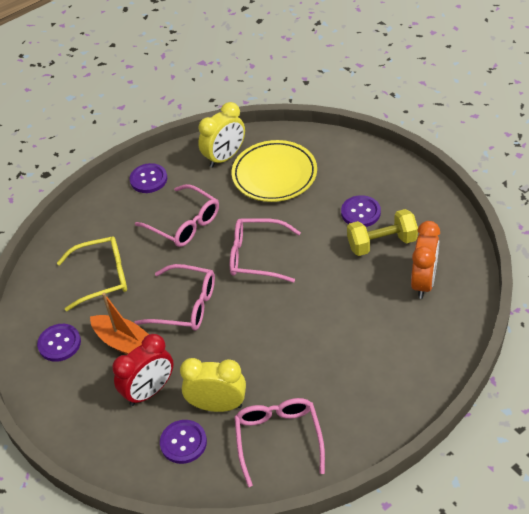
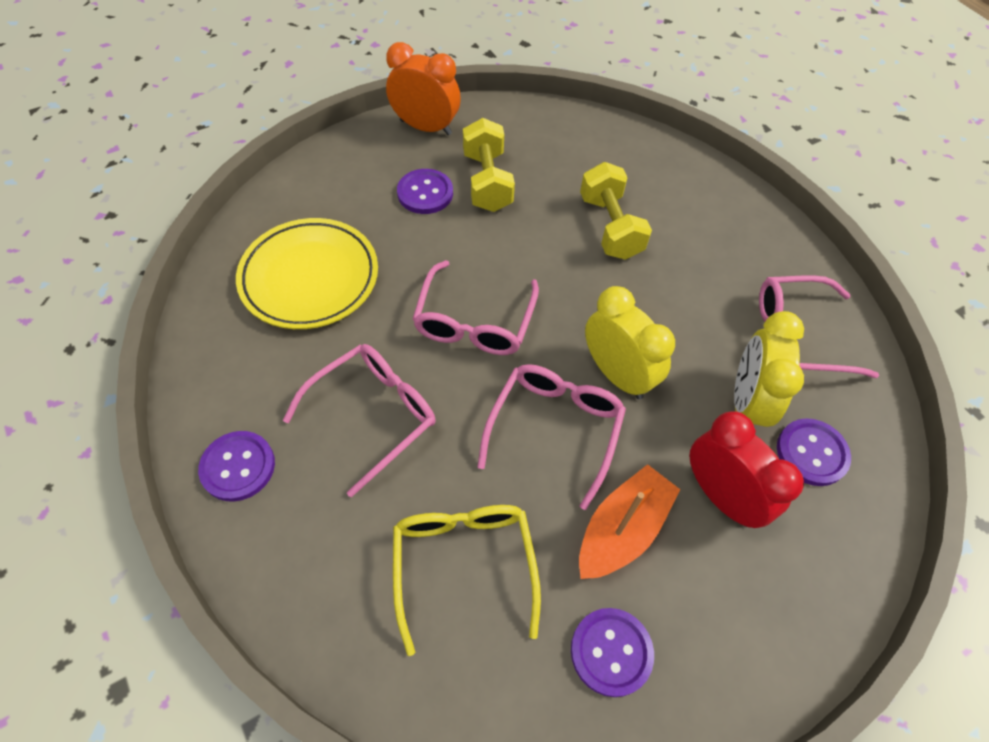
camera: 90 degrees left, 10 degrees up
(225, 157) = (237, 340): yellow clock -> yellow clock (617, 374)
(357, 319) = (610, 227): none -> yellow dumbbell
(423, 282) = (561, 156): orange clock -> orange clock (426, 127)

